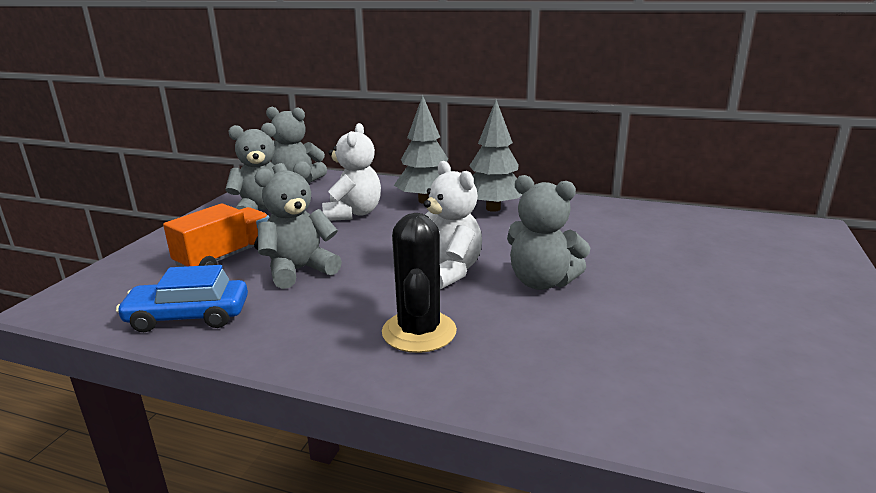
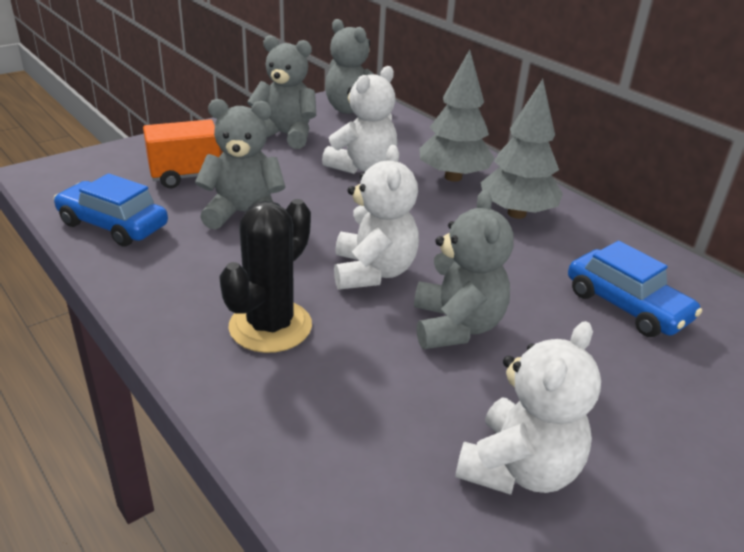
camera: 30 degrees right, 10 degrees up
(541, 282) = (456, 326): grey teddy bear -> grey teddy bear turned 150 degrees counterclockwise
(618, 235) = (626, 306): none -> blue car
(679, 341) = (519, 469): none -> white teddy bear

